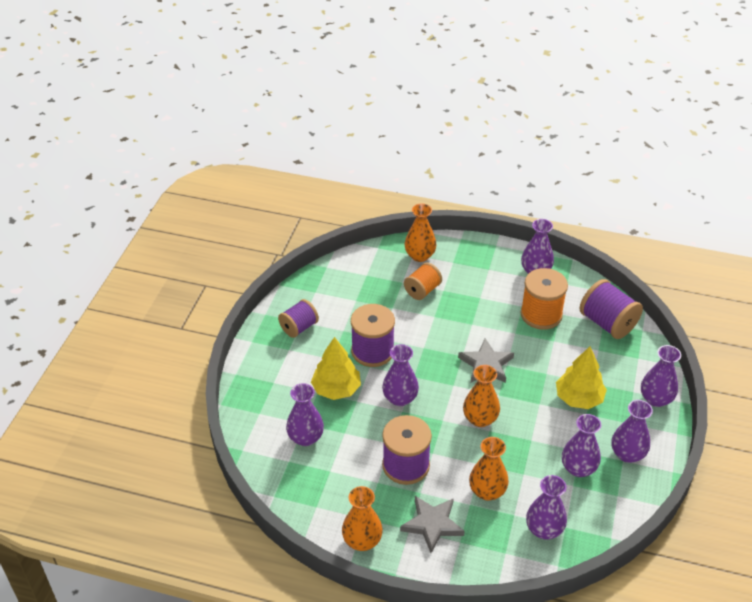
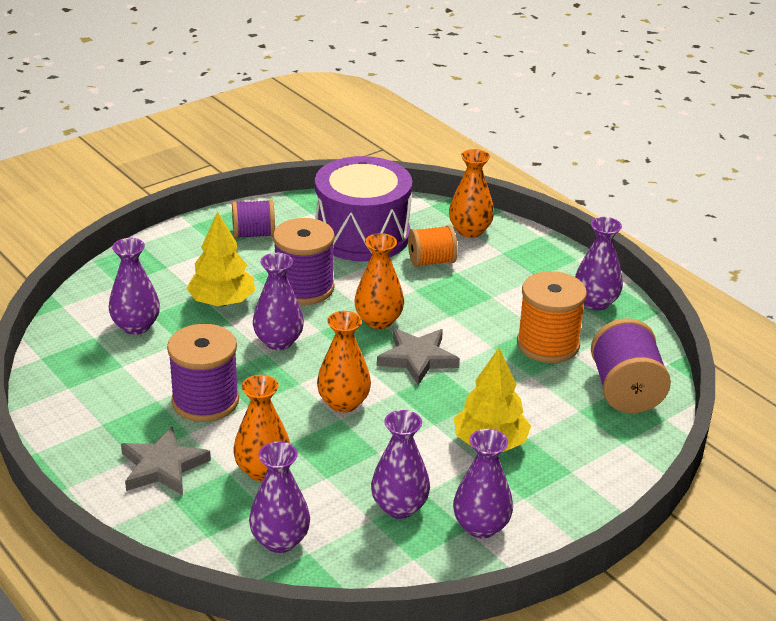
camera: 35 degrees right, 10 degrees down
(362, 540) = (73, 440): orange vase -> orange vase (378, 321)
(363, 292) = (362, 235): none -> purple drum
(655, 399) = (592, 493): purple vase -> none

